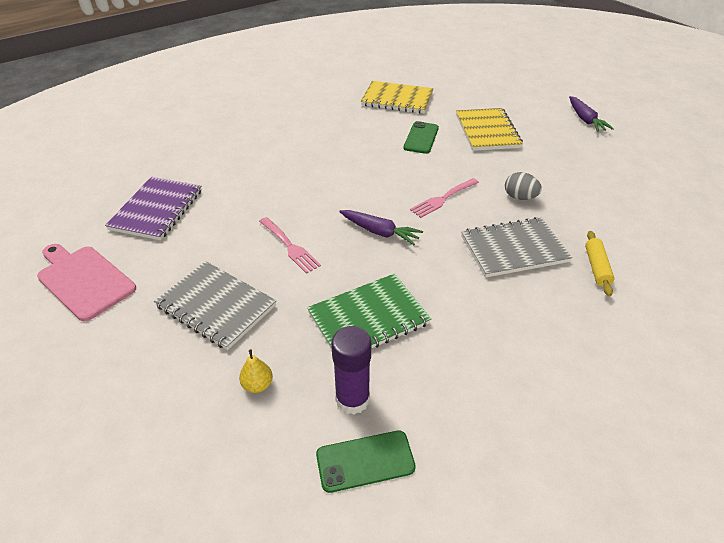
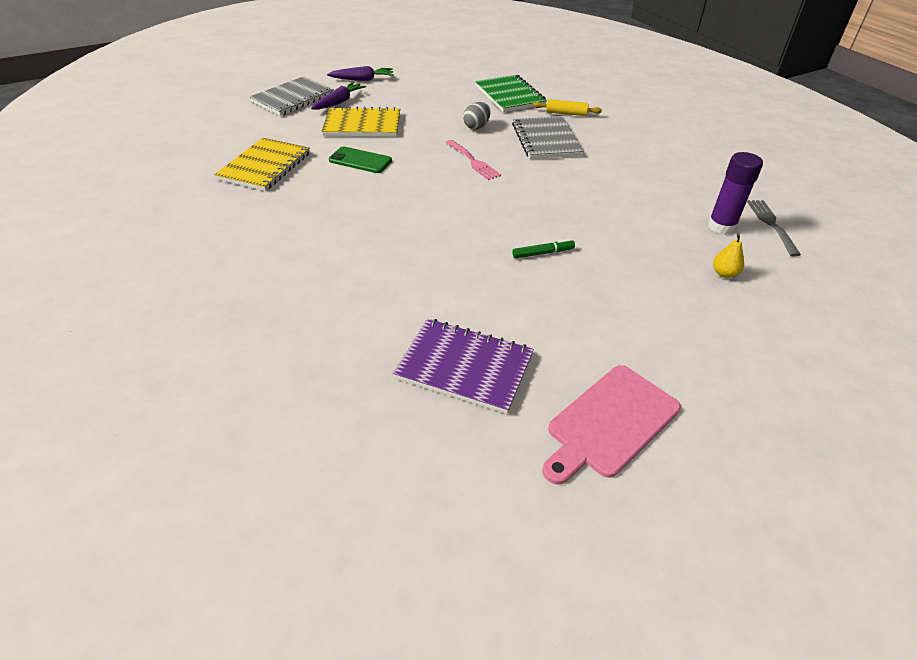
camera: 85 degrees left, 0 degrees up
(216, 306) = (636, 302): grey notebook -> grey notebook (293, 98)
(290, 246) = (542, 253): pink fork -> green marker
(365, 461) = (771, 224): green phone -> grey fork
(368, 318) = (635, 213): green notebook -> green notebook (509, 95)
(380, 232) = (521, 199): purple carrot -> purple carrot (339, 102)

